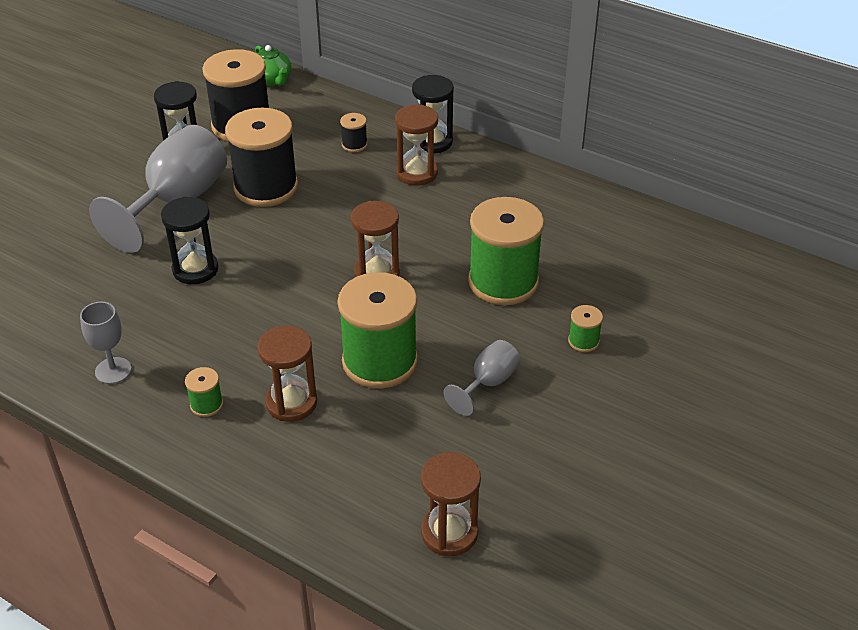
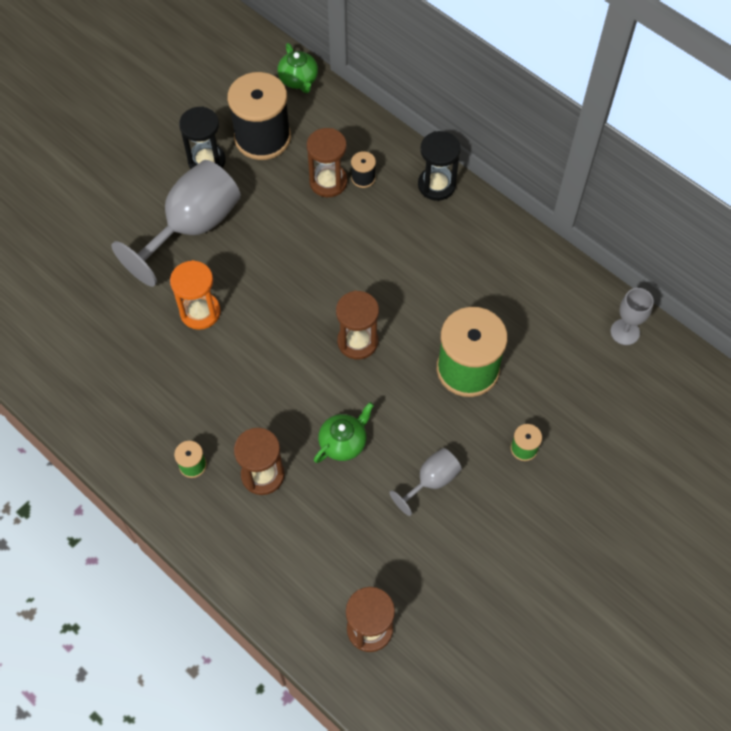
camera: 10 degrees right, 20 degrees up
(113, 370) = (120, 416): grey goblet -> grey goblet (625, 332)
(195, 269) = (200, 312): black hourglass -> orange hourglass
(266, 187) = (274, 221): black spool -> none
(380, 361) = (343, 442): green spool -> green teapot
(417, 173) = (415, 223): brown hourglass -> brown hourglass (328, 182)

